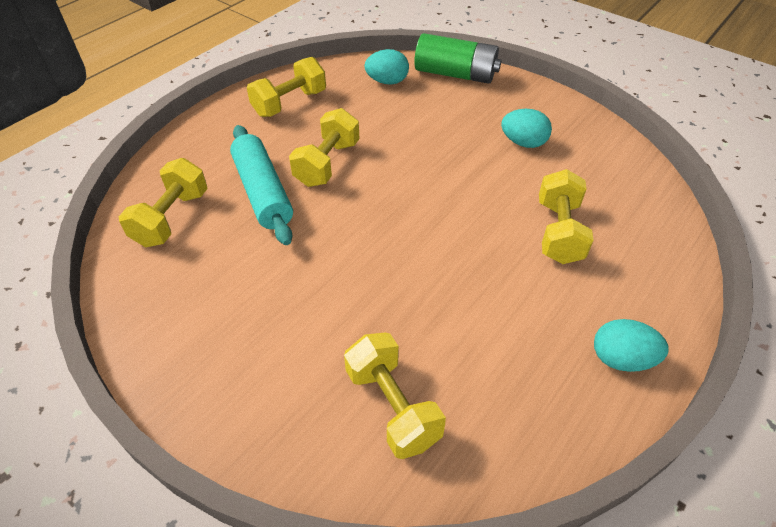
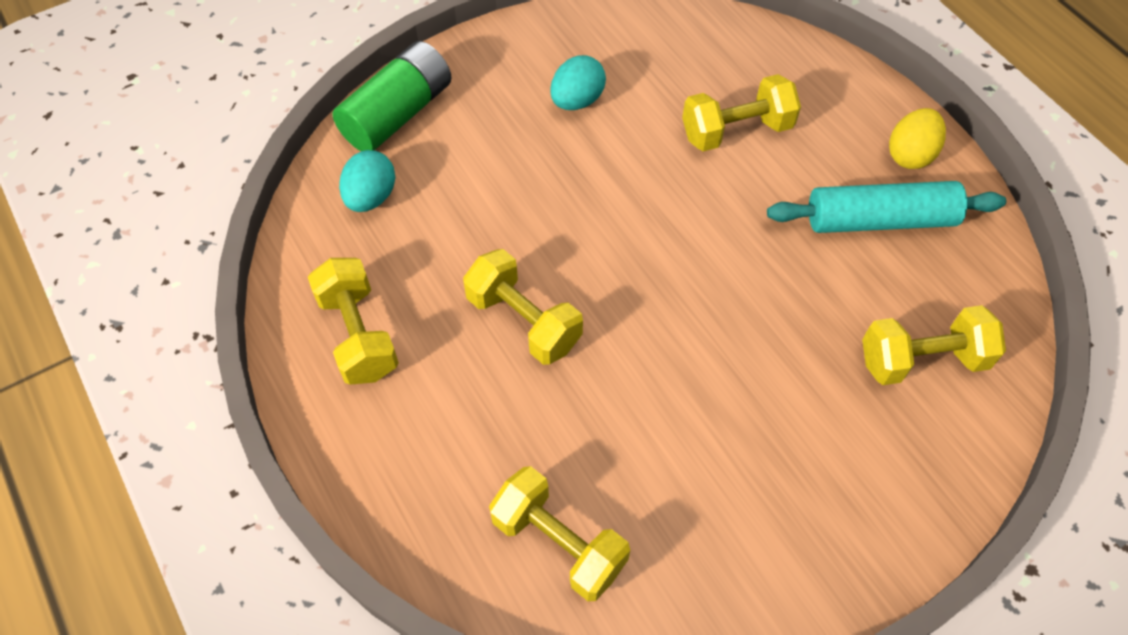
camera: 70 degrees left, 10 degrees up
(263, 192) = (551, 414): turquoise rolling pin -> turquoise rolling pin (880, 220)
(559, 232) = (736, 131): yellow dumbbell -> yellow dumbbell turned 45 degrees counterclockwise
(621, 359) = (910, 154): turquoise egg -> yellow egg

